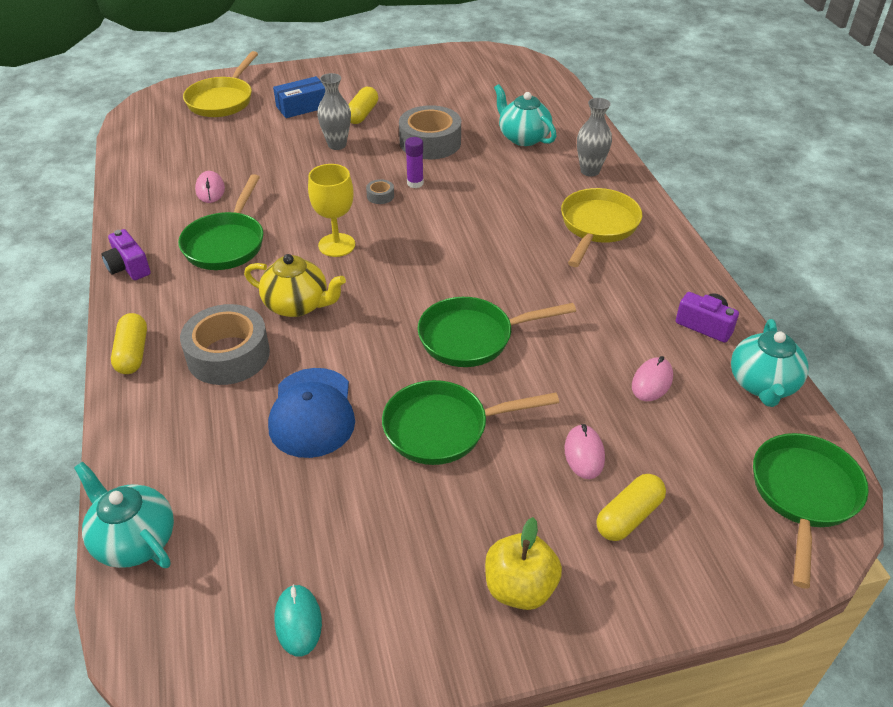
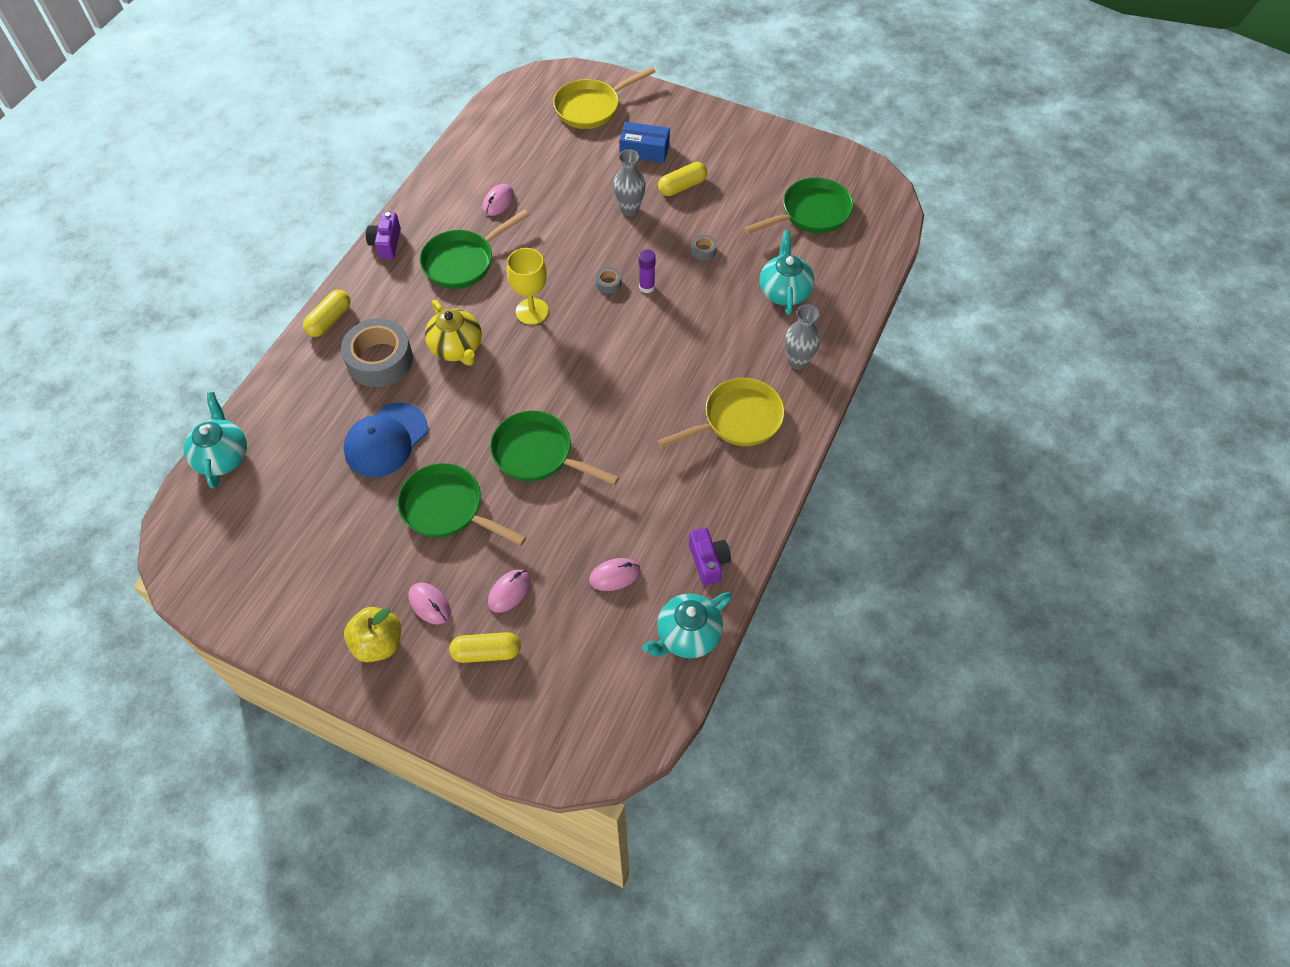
camera: 40 degrees right, 15 degrees up
(298, 621) = (253, 569): turquoise mouse -> none
(430, 142) = (703, 250): grey tape -> grey tape, size x0.41
(526, 516) = (429, 604): none -> pink mouse
(803, 495) = (609, 727): green pan -> green pan (810, 213)

